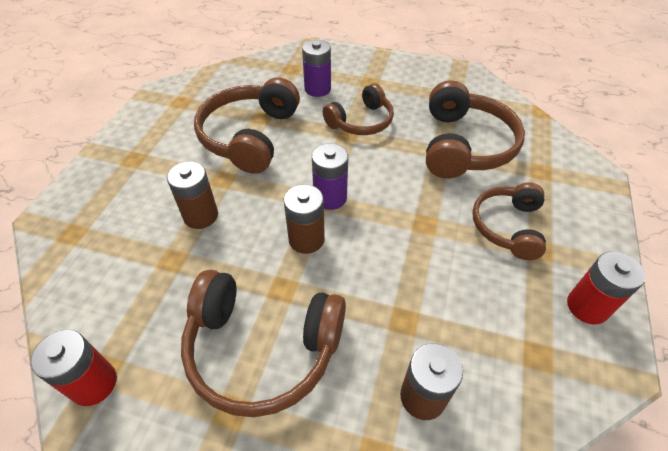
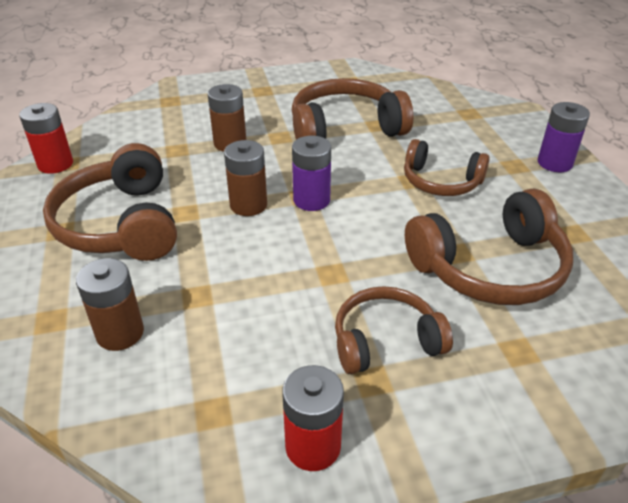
camera: 60 degrees right, 10 degrees down
(317, 89) = (458, 138): purple battery -> purple battery (554, 163)

